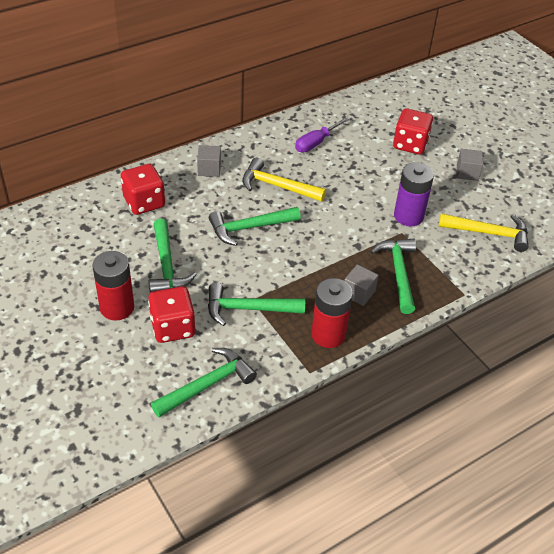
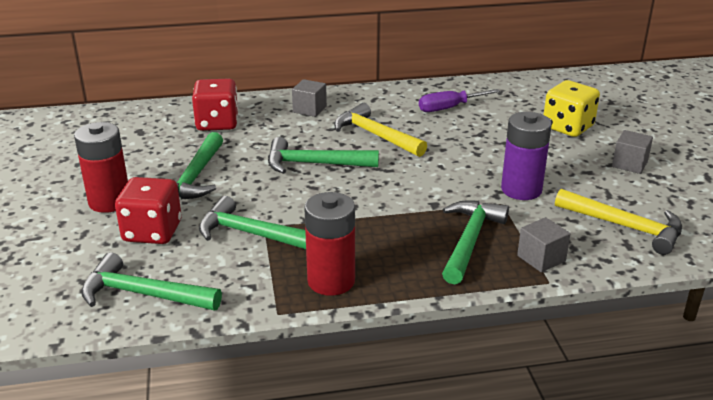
camera: 25 degrees right, 15 degrees down
(207, 385) = (143, 294): green hammer -> green hammer turned 150 degrees counterclockwise
(358, 293) = (402, 249): grey cube -> grey cube (541, 258)
(410, 144) = (567, 127): red dice -> yellow dice

